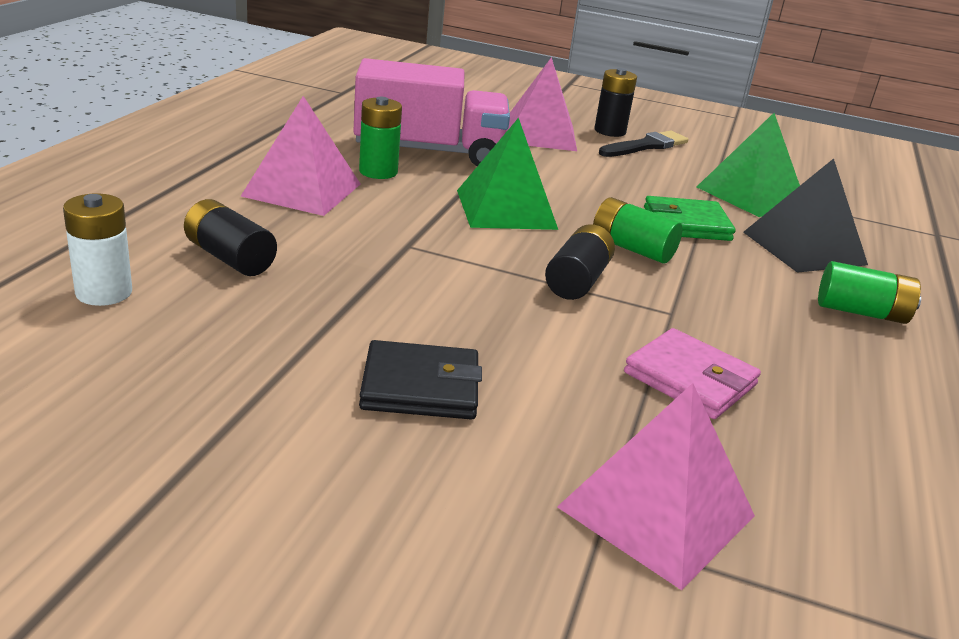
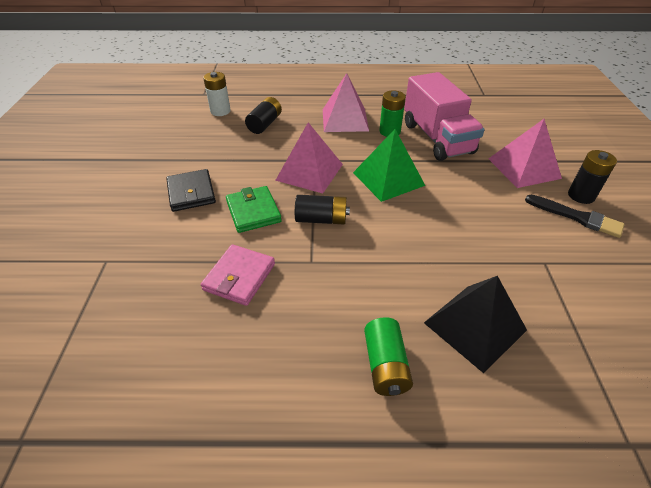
camera: 75 degrees right, 15 degrees up
(632, 248) = (383, 234): green battery -> none
(657, 511) = (122, 276): pink pyramid -> pink pyramid (309, 172)
(686, 224) = (449, 255): green wallet -> green wallet (253, 211)
(750, 194) = (552, 286): green pyramid -> none

